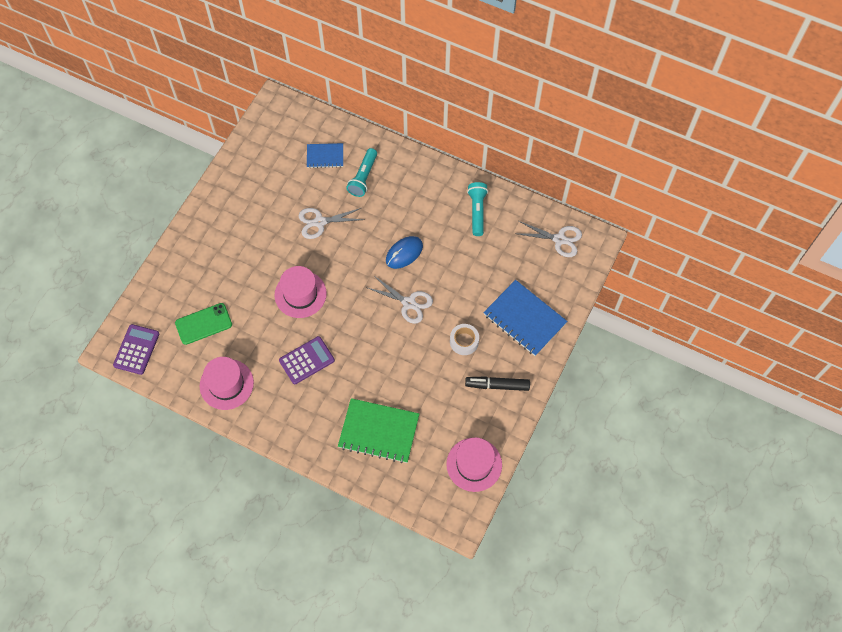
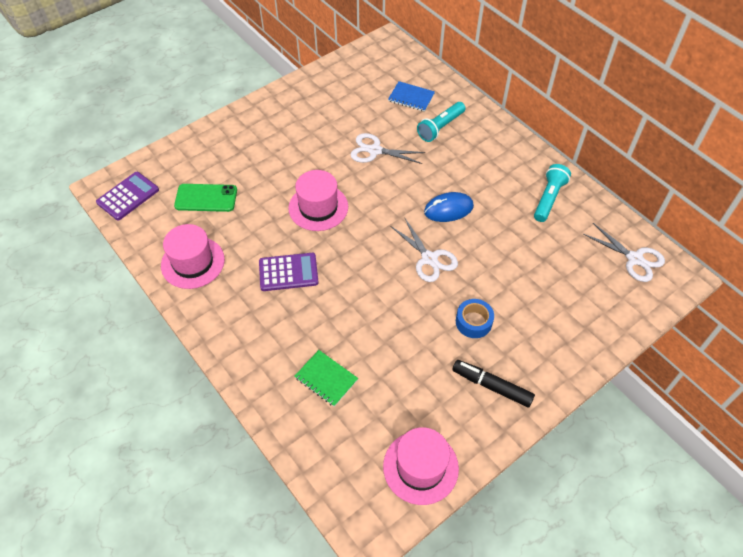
camera: 25 degrees right, 10 degrees down
(379, 431) = (326, 379): green notebook -> green notebook, size x0.57
(464, 341) = (473, 322): white tape -> blue tape
(524, 319) = (557, 326): blue notebook -> none

